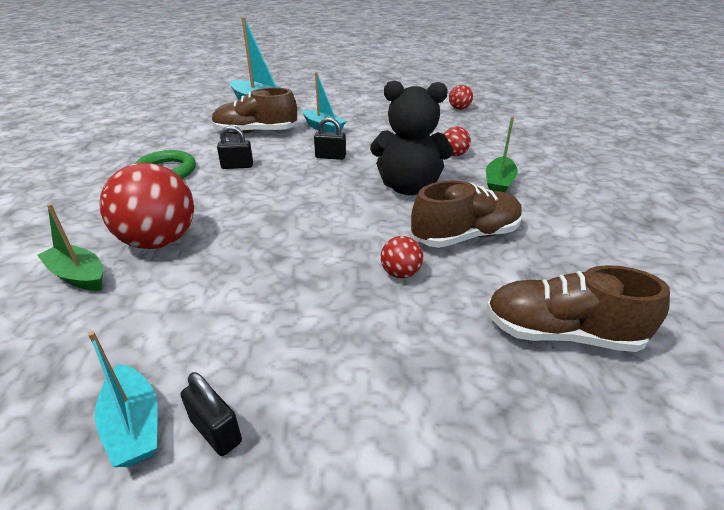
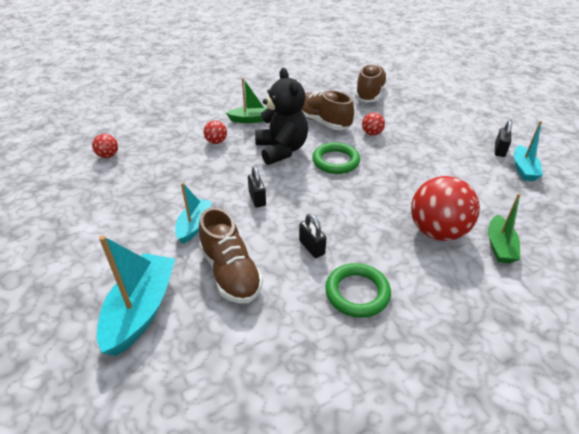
camera: 115 degrees left, 5 degrees up
(134, 425) = (523, 169): turquoise boat -> turquoise boat turned 150 degrees clockwise
(353, 217) = (335, 161): none -> green ring
(561, 333) = (370, 93): brown shoe -> brown shoe turned 150 degrees counterclockwise

